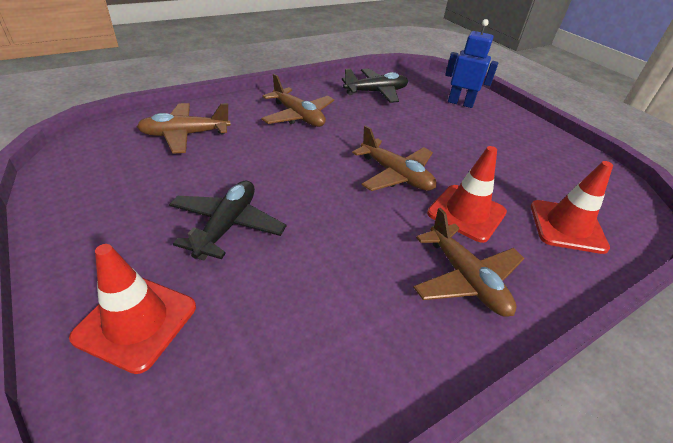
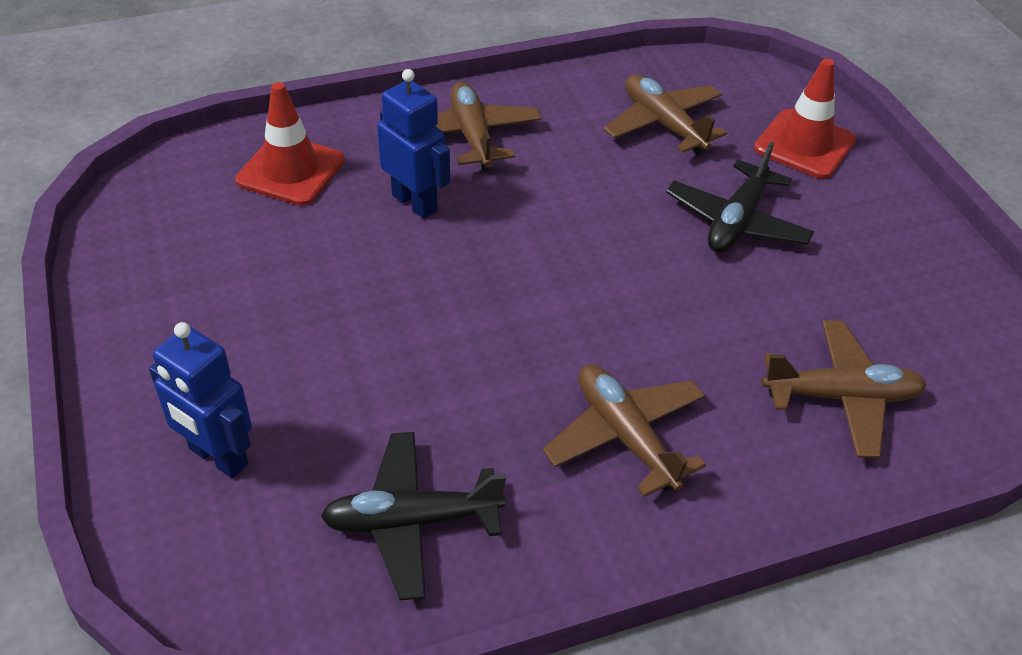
camera: 165 degrees left, 5 degrees up
(395, 175) = (485, 272): brown plane -> brown plane (663, 124)
(466, 213) = (415, 203): red traffic cone -> blue robot

